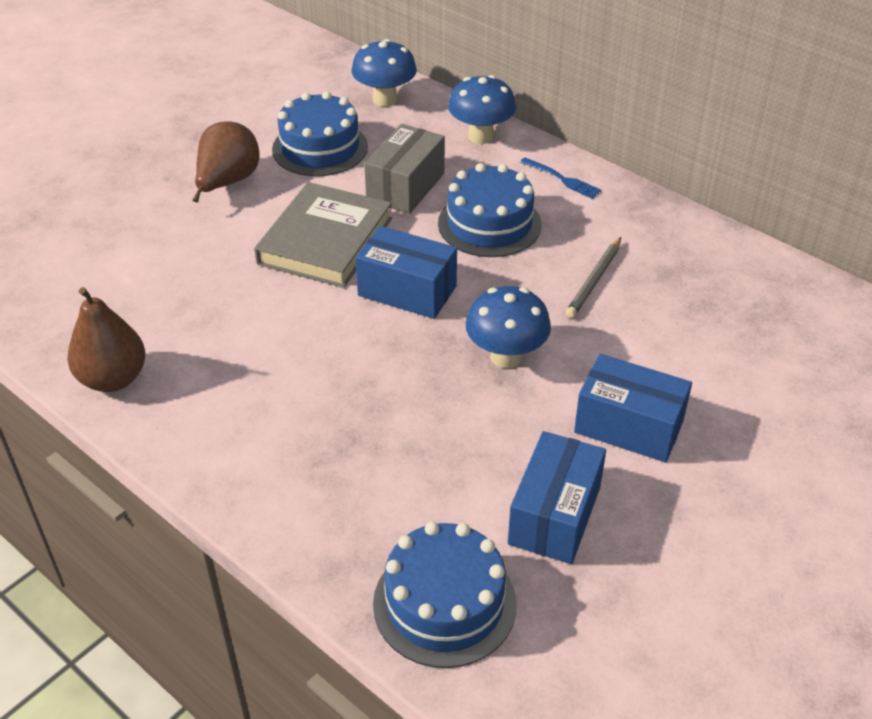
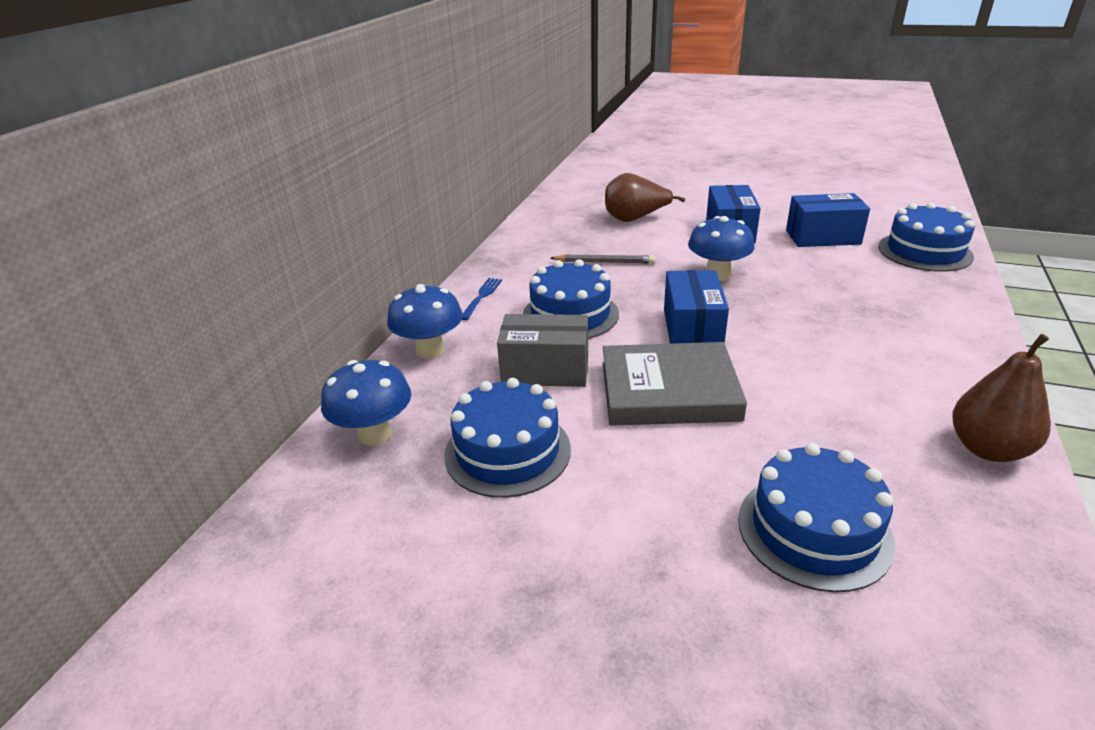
camera: 110 degrees left, 10 degrees down
(136, 248) = (814, 530): none -> blue cake
(227, 183) = (628, 504): brown pear -> brown pear (635, 219)

